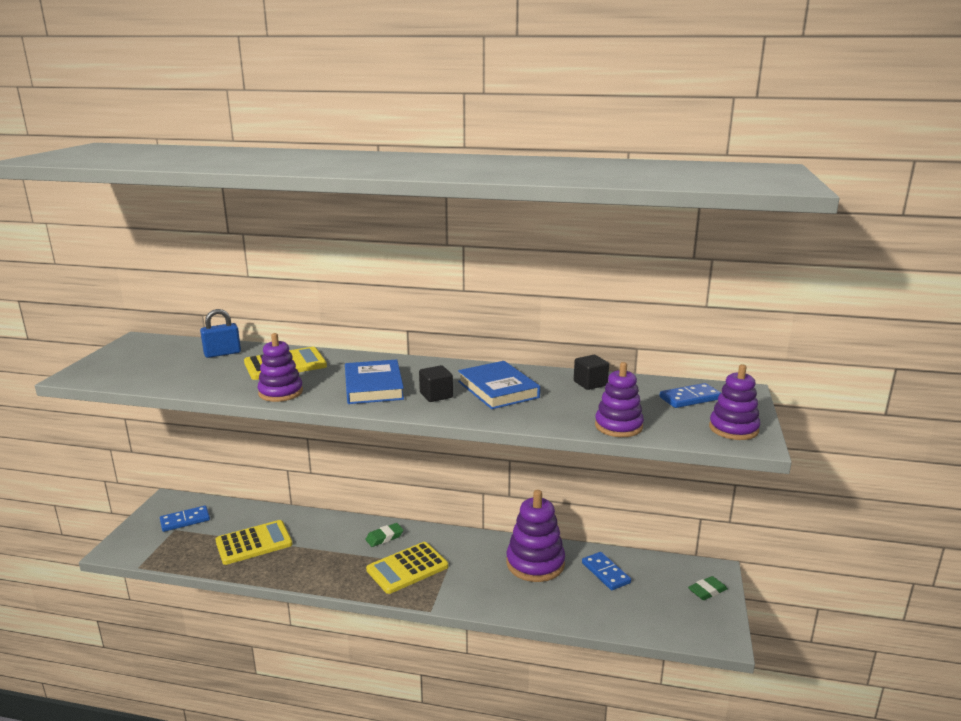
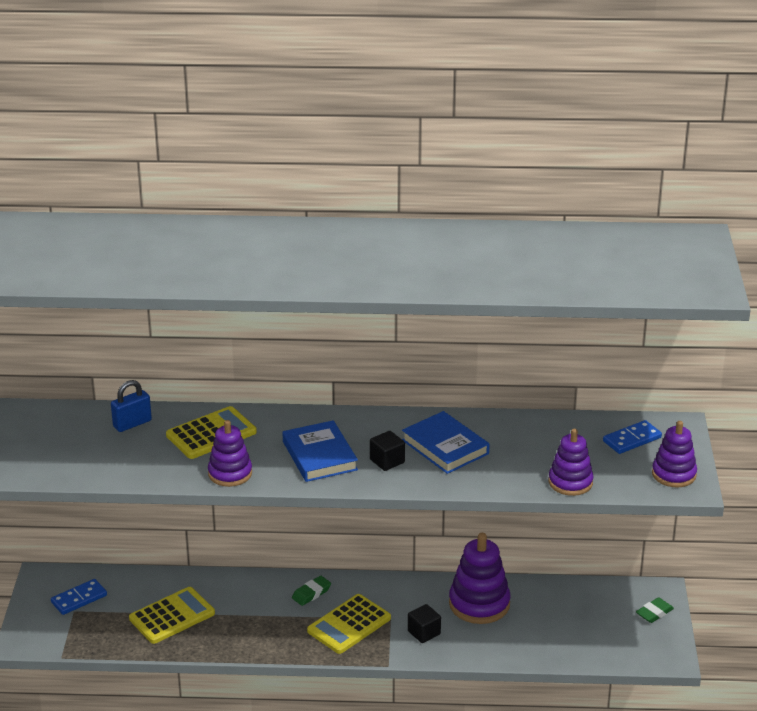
camera: 10 degrees left, 10 degrees up
(590, 383) = (533, 429): black cube -> black cube (424, 633)
(605, 573) = (552, 606): blue domino -> none

